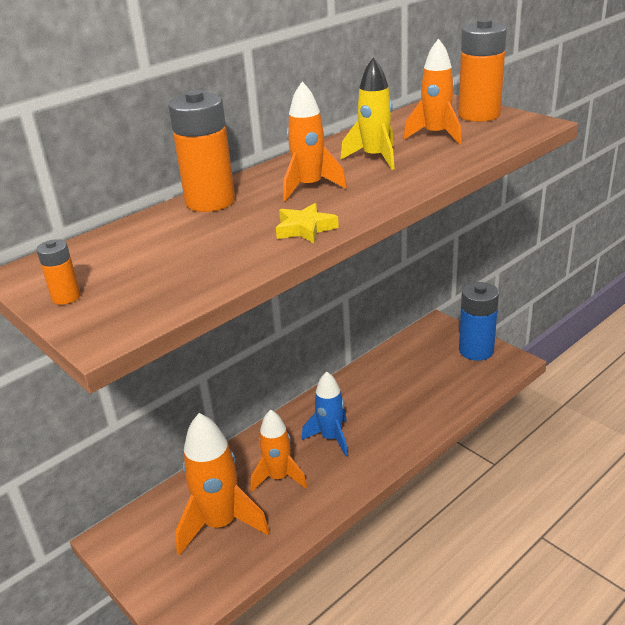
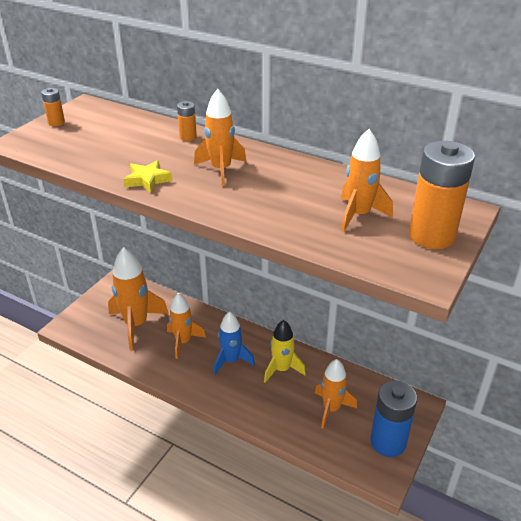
camera: 70 degrees right, 5 degrees up
(210, 201) = (188, 137): orange battery -> orange battery, size x0.47
(375, 158) = (290, 190): yellow rocket -> yellow rocket (282, 369)
(427, 376) = (331, 409): none -> orange rocket

